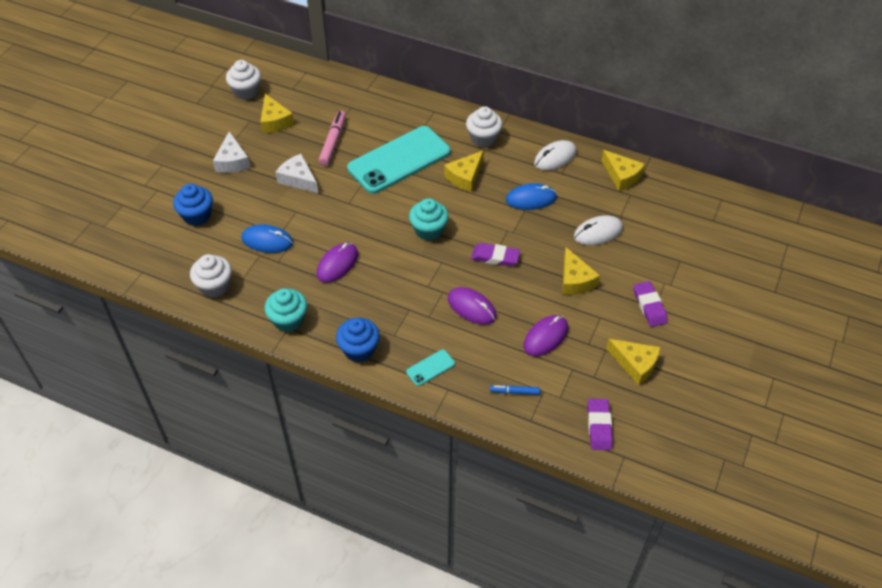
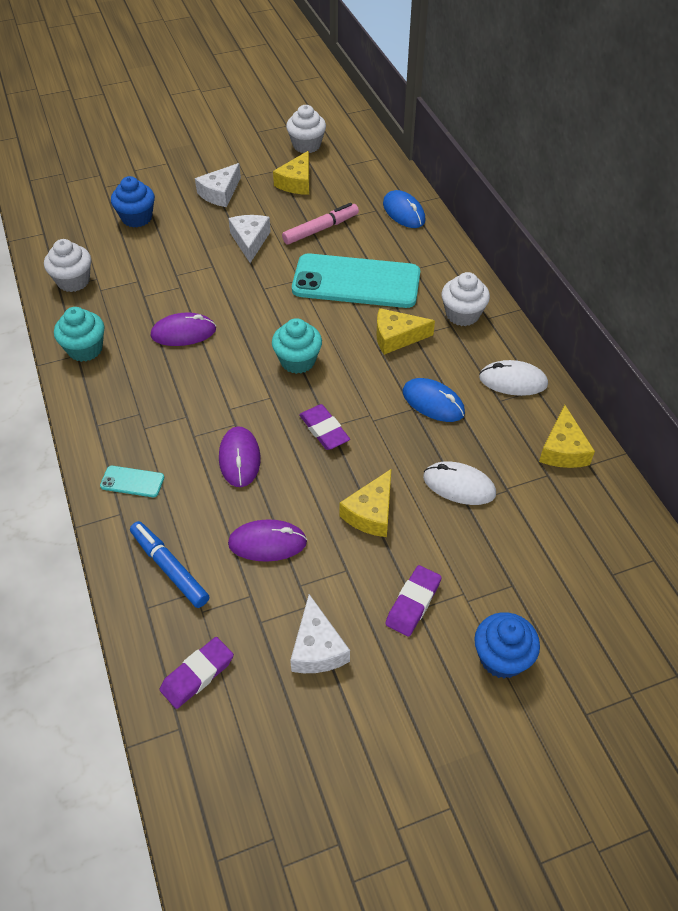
camera: 45 degrees right, 0 degrees up
(267, 241) = (158, 274): blue mouse -> blue mouse (403, 212)
(359, 350) = (101, 417): blue cupcake -> blue cupcake (501, 658)
(514, 392) = (169, 568): blue marker -> blue marker, size x1.76
(635, 364) = (317, 648): yellow cheese -> white cheese

